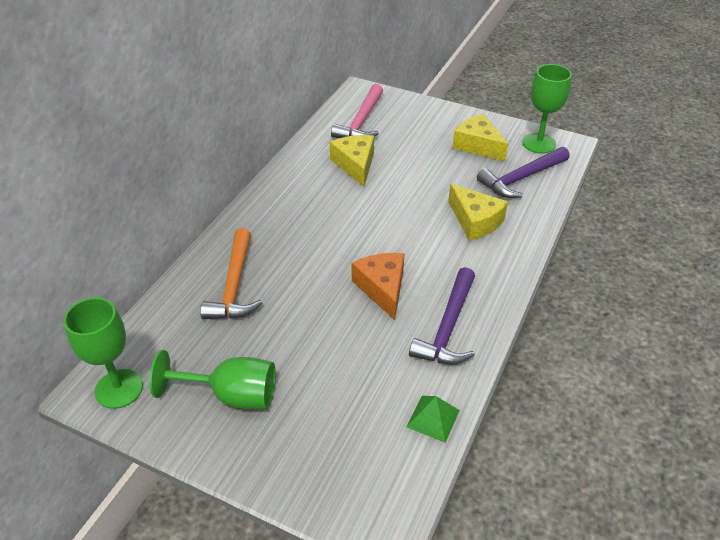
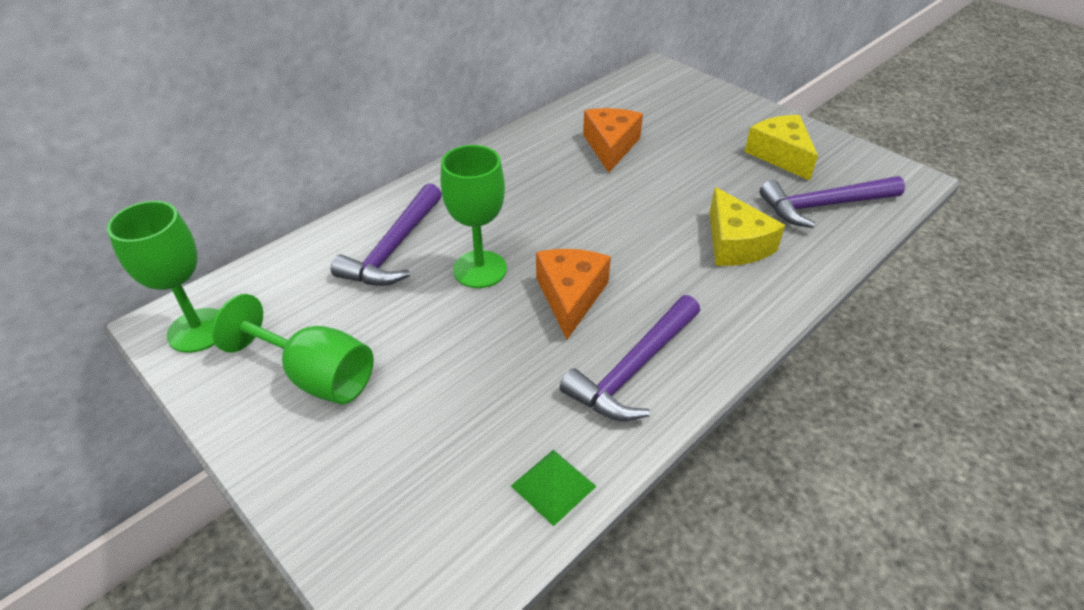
camera: 20 degrees right, 0 degrees up
(234, 285) = (394, 248): orange hammer -> purple hammer
(355, 165) = (610, 146): yellow cheese -> orange cheese
(361, 122) = (642, 101): pink hammer -> none
(539, 143) = (867, 168): green goblet -> green goblet (480, 269)

